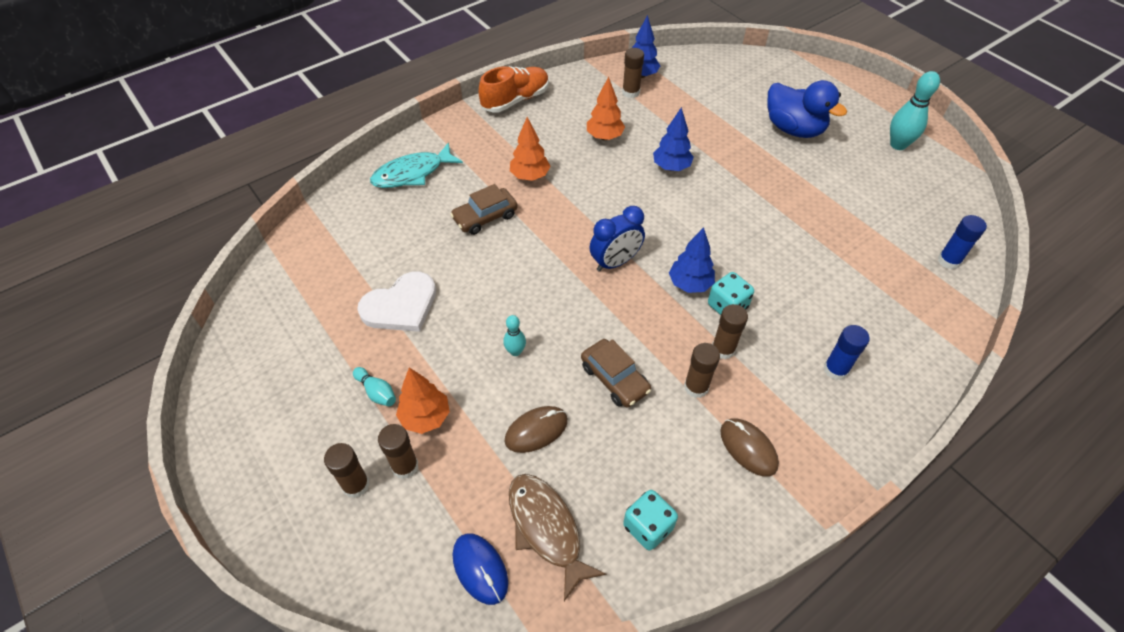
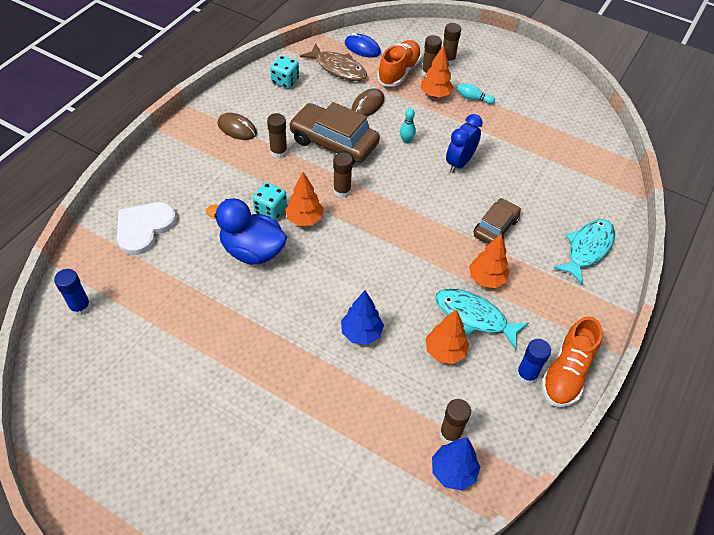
camera: 155 degrees right, 0 degrees up
(401, 305) = (501, 146): white heart -> white heart (144, 228)
(451, 484) = (399, 72): none -> orange shoe
(563, 152) = (474, 317): none -> turquoise fish
(614, 378) = (334, 142): brown car -> brown car, size x1.66
(615, 262) = (370, 220): blue clock -> blue clock (459, 163)
(690, 284) = (304, 219): blue tree -> orange tree
(723, 349) = (266, 179): brown glue stick -> brown glue stick (342, 191)
(793, 129) = (242, 437): blue duck -> blue duck (252, 251)
(835, 369) = (183, 188): blue glue stick -> blue glue stick (526, 374)
(898, 145) = (114, 454): turquoise bowling pin -> none

